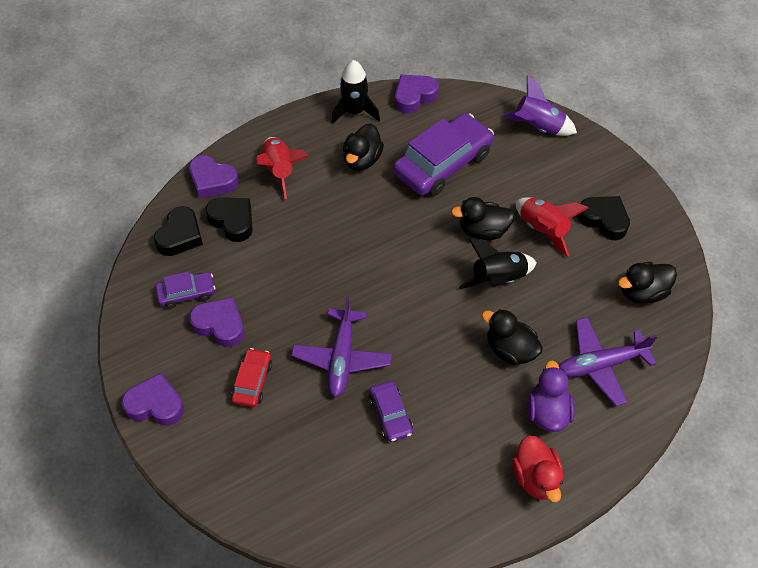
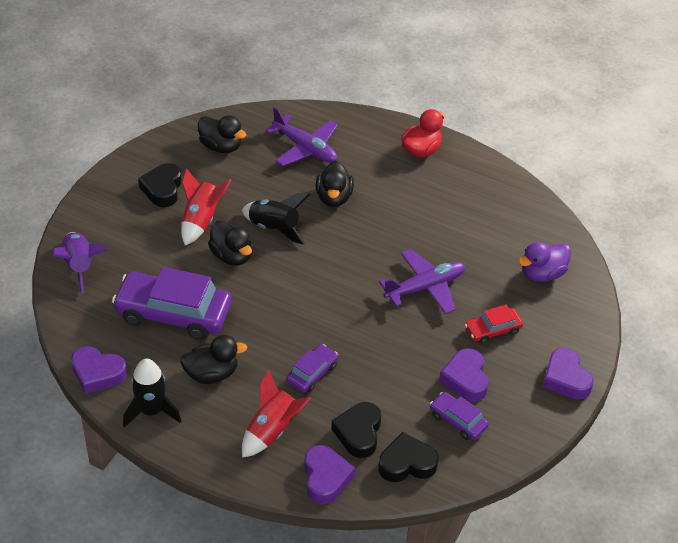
camera: 125 degrees left, 10 degrees down
(390, 415) = (444, 239): purple car -> purple car (312, 373)
(547, 412) = (368, 161): purple duck -> purple duck (542, 274)

